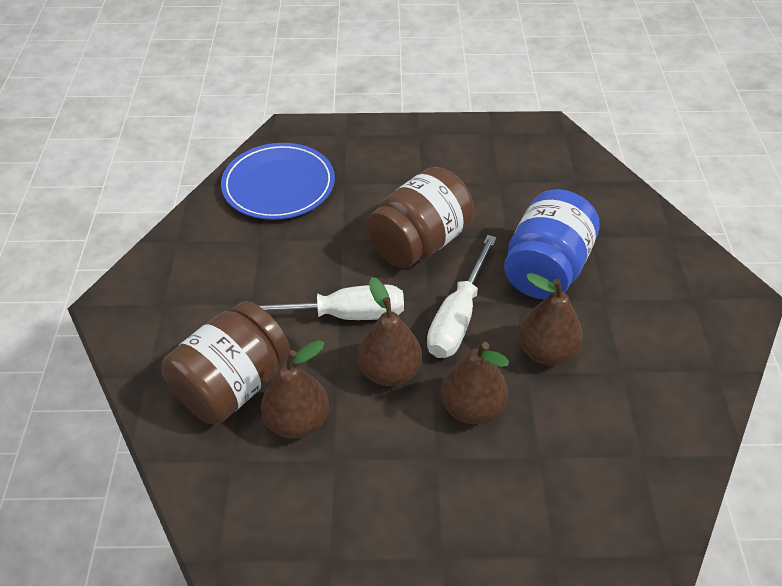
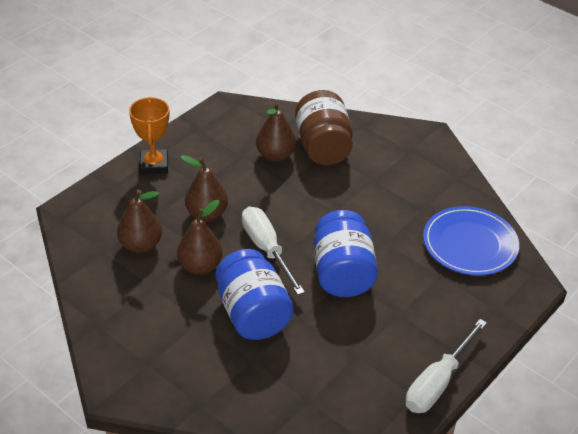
camera: 130 degrees right, 5 degrees down
(342, 315) = (323, 207): white screwdriver -> white screwdriver (438, 382)
(389, 371) = (264, 201): brown pear -> brown pear (141, 245)
(420, 243) = (342, 273): brown jar -> blue jar
(457, 543) = (154, 165): none -> orange trophy

